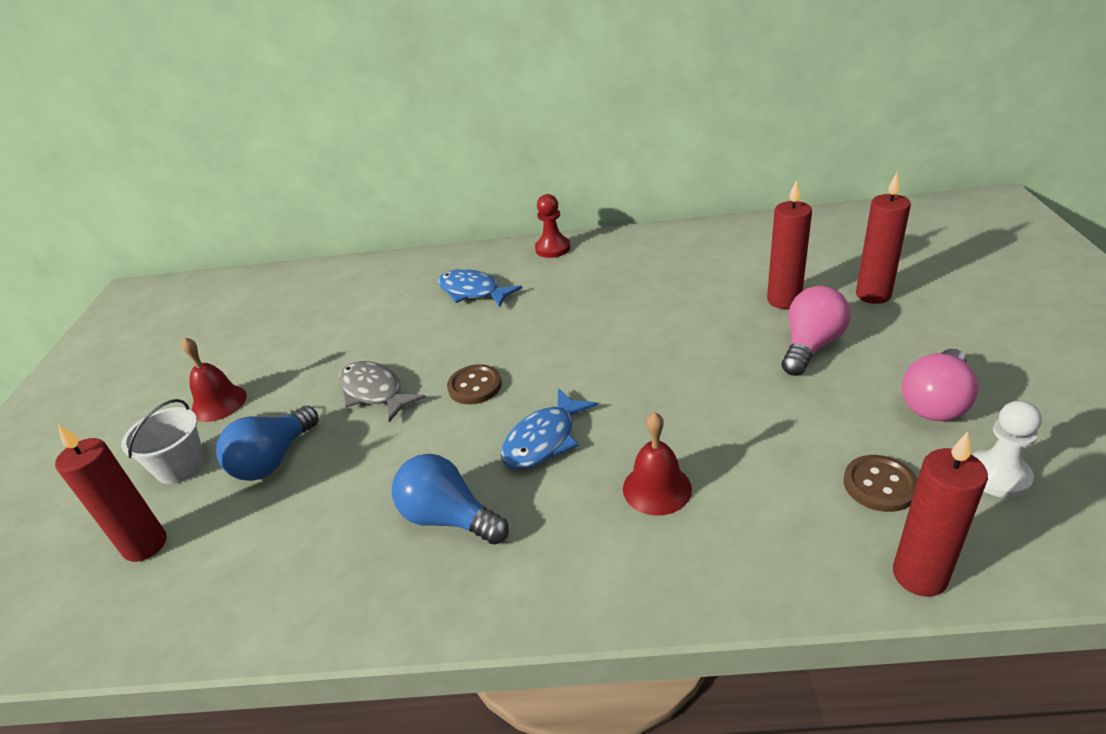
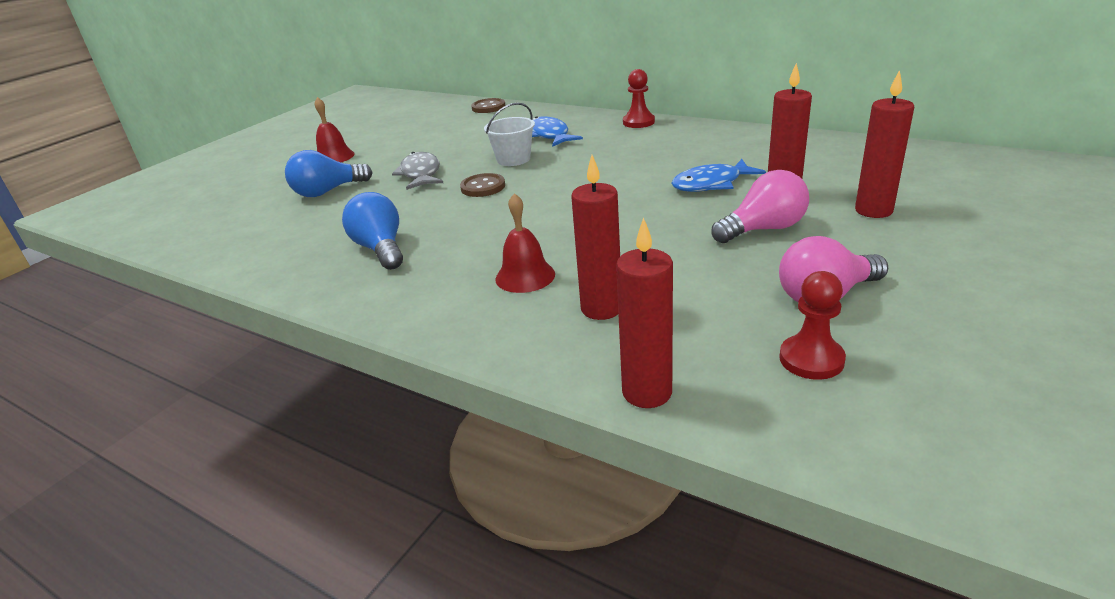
camera: 30 degrees right, 5 degrees down
(145, 545) = (225, 211): red candle -> red candle (601, 309)
(181, 466) = (281, 181): white bucket -> white bucket (513, 159)
(544, 440) = (488, 227): blue fish -> blue fish (711, 184)
(879, 485) = (695, 330): brown button -> brown button (488, 107)
(997, 475) = (811, 359): white pawn -> red pawn

